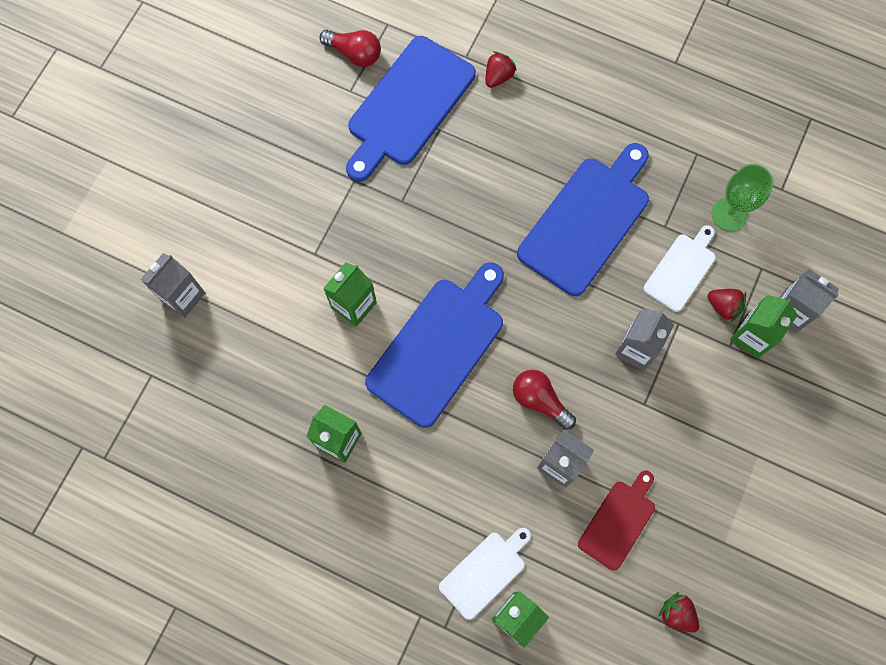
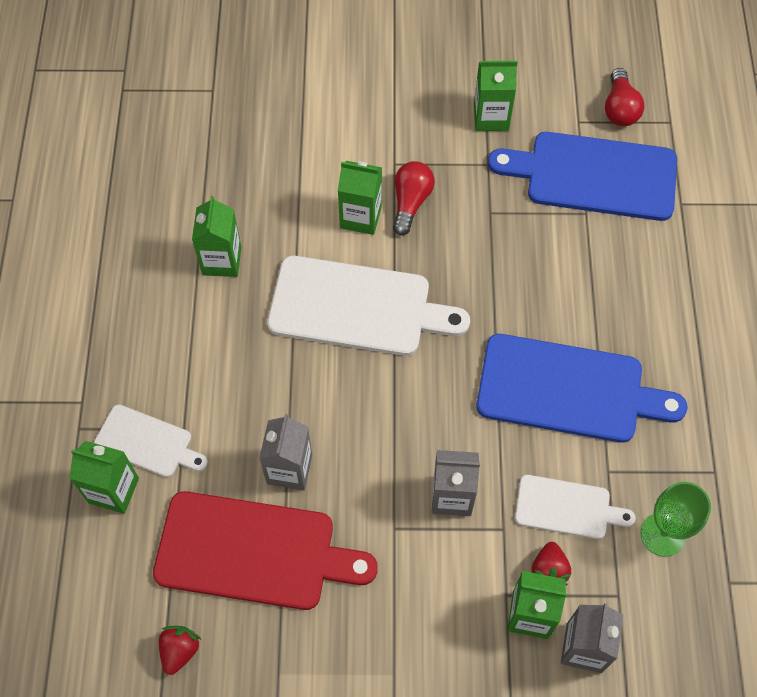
camera: 65 degrees right, 10 degrees down
(182, 296) = (297, 80): grey carton -> none
(309, 155) = (491, 117): none -> green carton
(439, 346) = (357, 307): blue cutting board -> white cutting board
(498, 76) = (678, 241): red strawberry -> none
(540, 401) = (347, 422): red light bulb -> red light bulb (410, 202)
(618, 521) = (253, 551): red cutting board -> red cutting board, size x1.82

